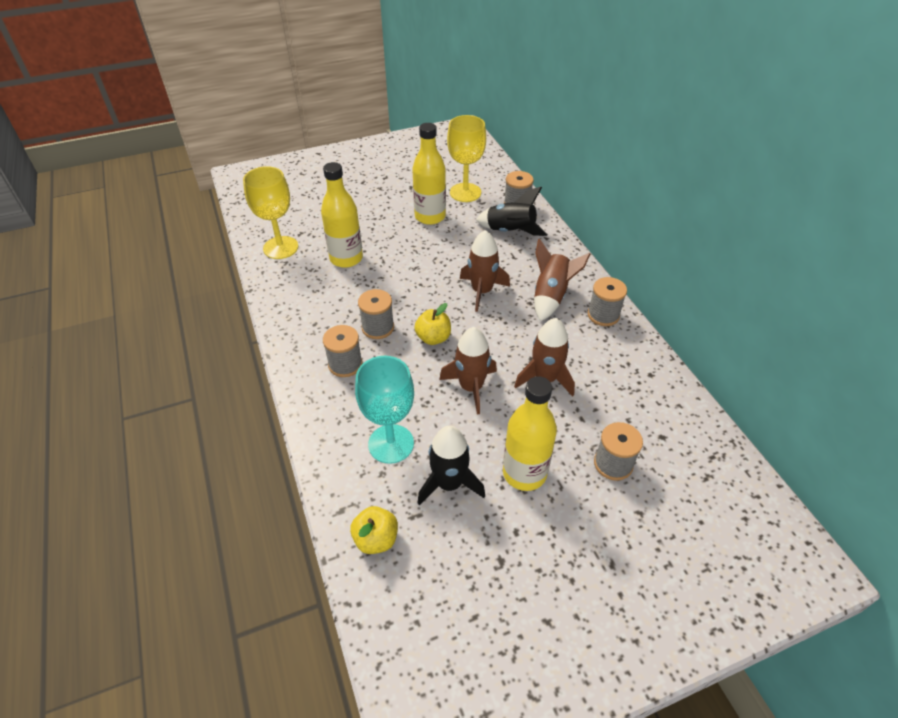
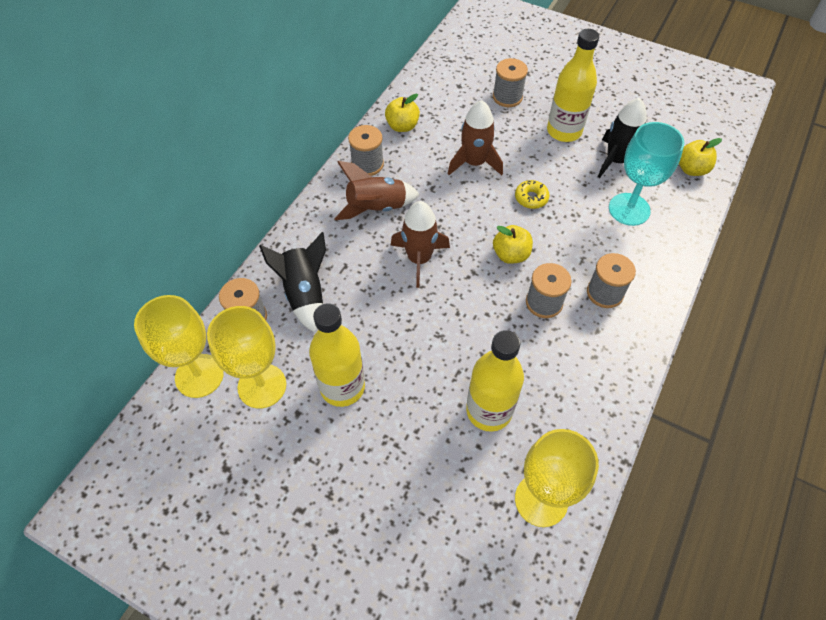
camera: 130 degrees left, 10 degrees up
(471, 387) = (531, 198): brown rocket -> yellow donut
(497, 177) = (199, 376): none -> yellow goblet
(633, 360) = (402, 126): none -> yellow apple

